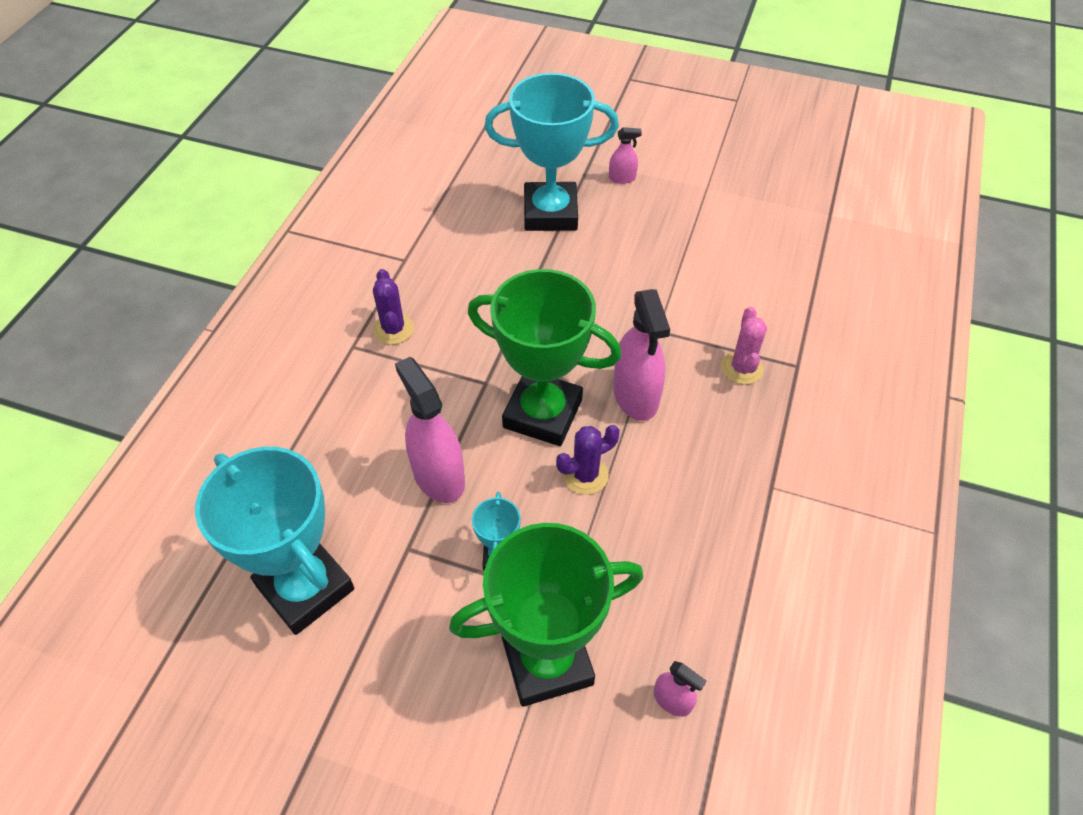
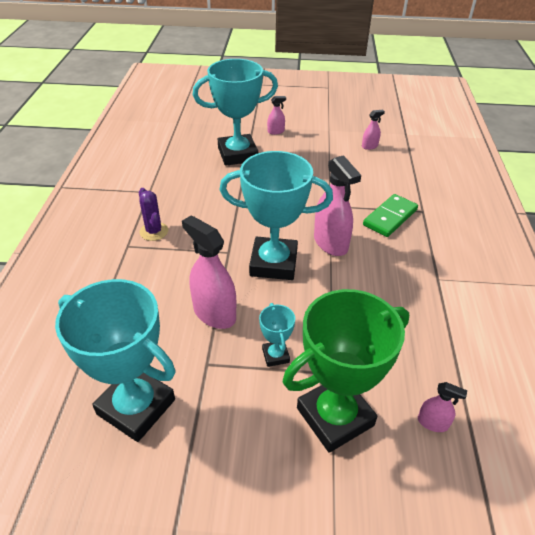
camera: 15 degrees left, 10 degrees down
(542, 413) = (273, 263): green trophy -> turquoise trophy
(585, 475) = (316, 294): purple cactus -> none
(742, 368) = (390, 217): pink cactus -> green domino
(761, 230) = (369, 146): none -> pink spray bottle

